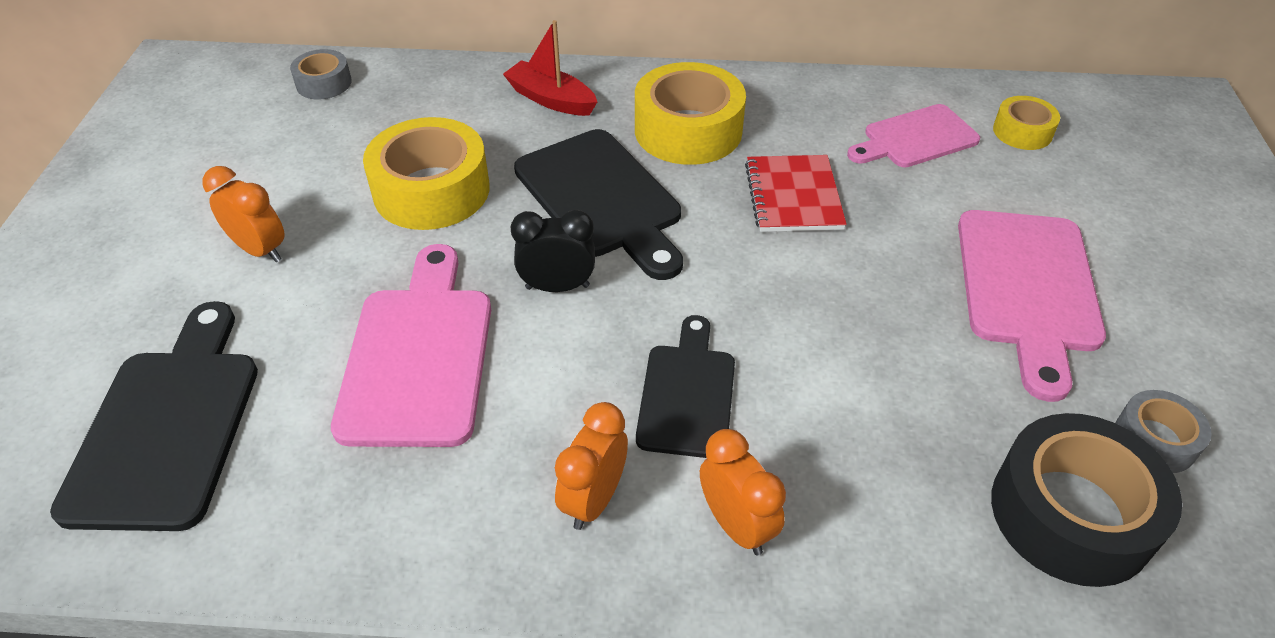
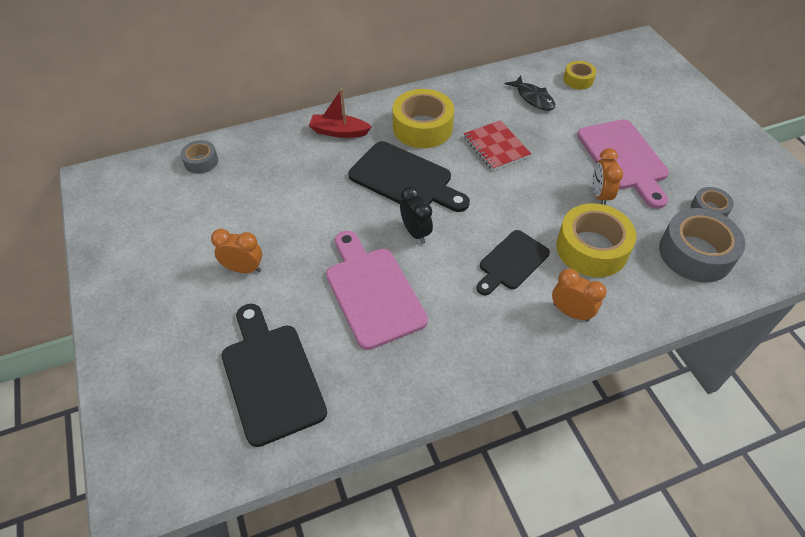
camera: 25 degrees left, 5 degrees up
(431, 190) = (312, 204): yellow tape -> yellow tape (591, 248)
(557, 287) = (415, 232): black clock -> black clock turned 90 degrees clockwise
(594, 499) = (503, 326): orange clock -> orange clock (600, 195)
(687, 394) = (511, 262): black cutting board -> black cutting board turned 120 degrees counterclockwise
(915, 138) = (533, 98): pink cutting board -> black fish
(1071, 514) = (695, 253): black tape -> grey tape

